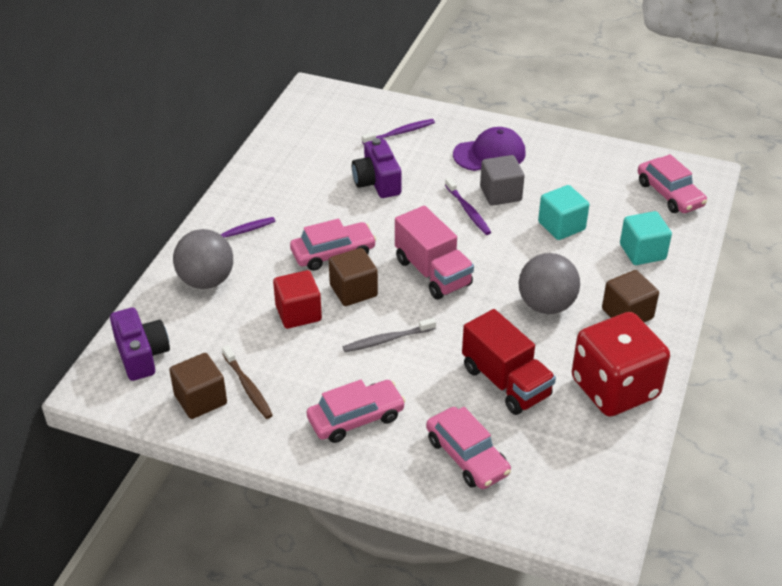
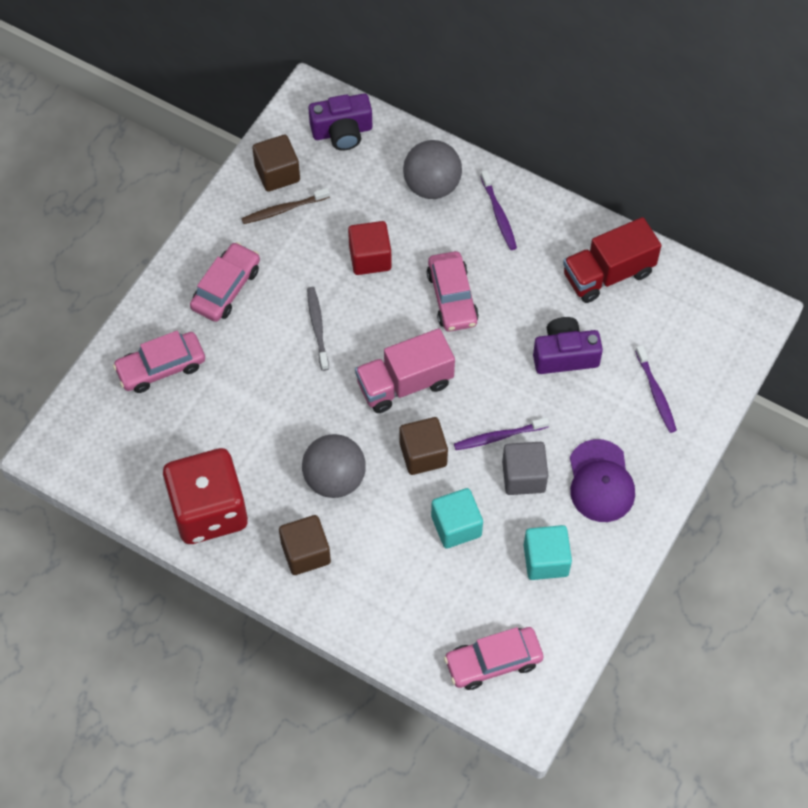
camera: 100 degrees right, 20 degrees up
(353, 291) = (392, 308): brown cube -> brown cube (423, 454)
(356, 418) = (226, 288): pink car -> pink car turned 135 degrees counterclockwise
(506, 382) = (239, 417): red truck -> red truck (608, 274)
(642, 252) = (397, 598): turquoise cube -> turquoise cube (545, 560)

